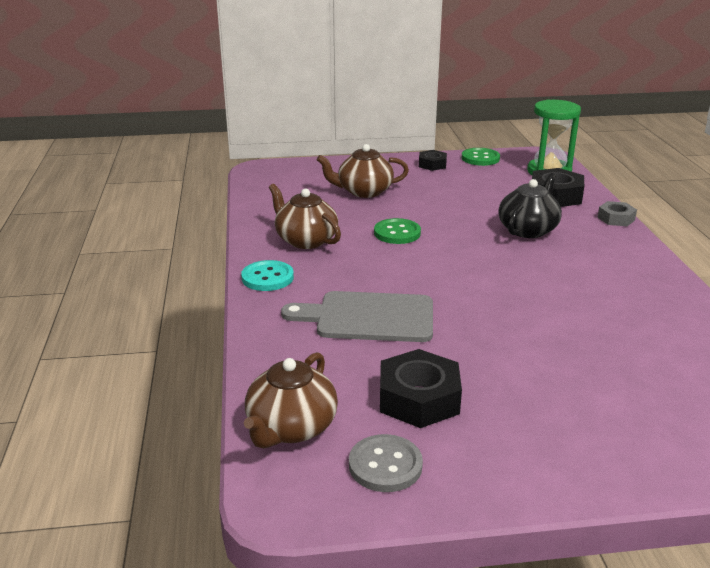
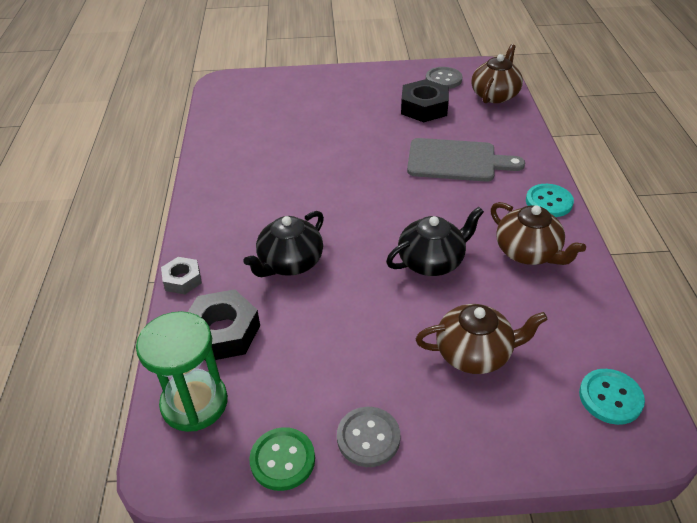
camera: 175 degrees left, 15 degrees up
(276, 178) = (610, 397): none -> turquoise button
(397, 233) = (432, 261): green button -> black teapot
(432, 164) = (368, 438): black nut -> grey button

